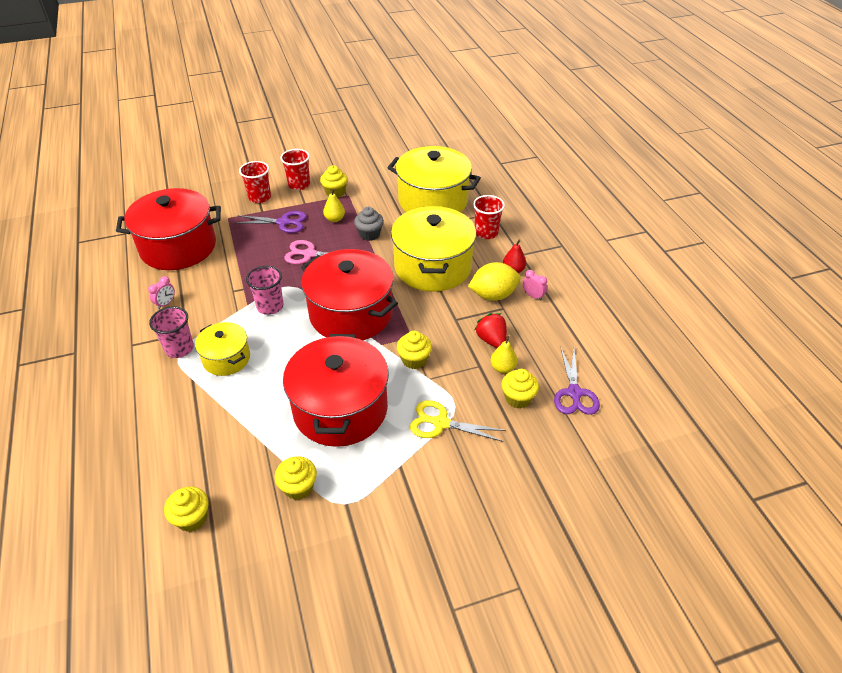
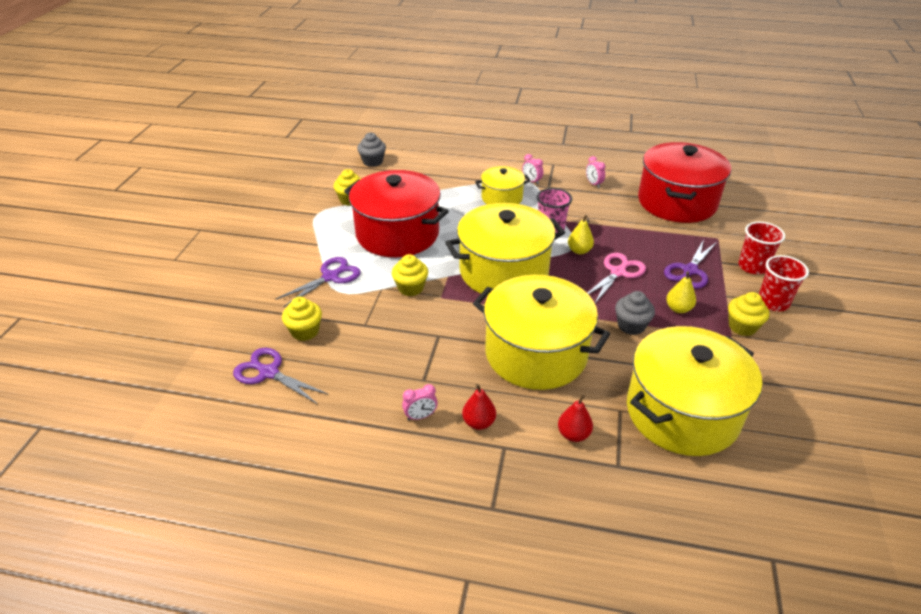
camera: 120 degrees right, 5 degrees down
(179, 348) = (531, 181): pink cup -> pink clock
(192, 518) = (373, 162): yellow cupcake -> grey cupcake
(351, 314) = (504, 271): red pot -> yellow pot
(441, 423) = (330, 277): yellow scissors -> purple scissors
(486, 233) = (573, 434): red cup -> red pear
(491, 340) = (387, 348): red strawberry -> none
(493, 295) = (450, 381): yellow lemon -> none
(503, 368) = (346, 338): yellow pear -> yellow pear (579, 251)

